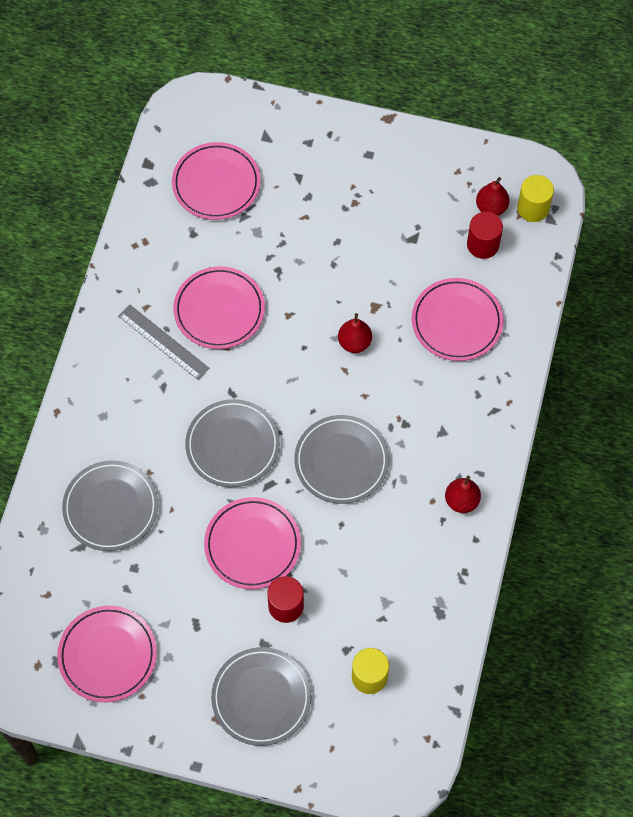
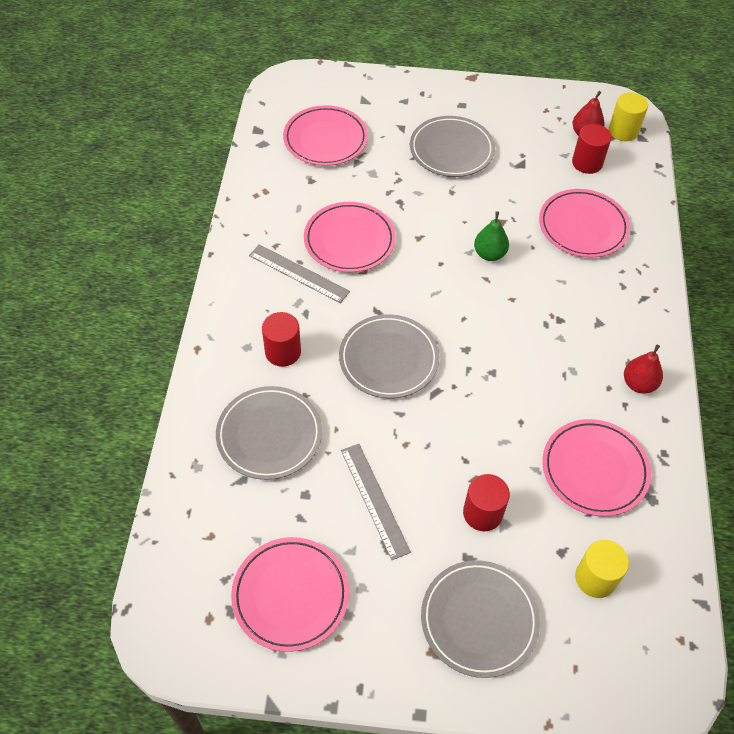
camera: 10 degrees left, 10 degrees down
(135, 425) = (283, 352): none -> red cylinder
(193, 581) = (374, 500): none -> grey ruler
(252, 545) = (431, 454): pink plate -> pink plate (594, 469)
(341, 461) = (505, 361): grey plate -> grey plate (451, 150)
(354, 342) = (489, 254): red pear -> green pear

